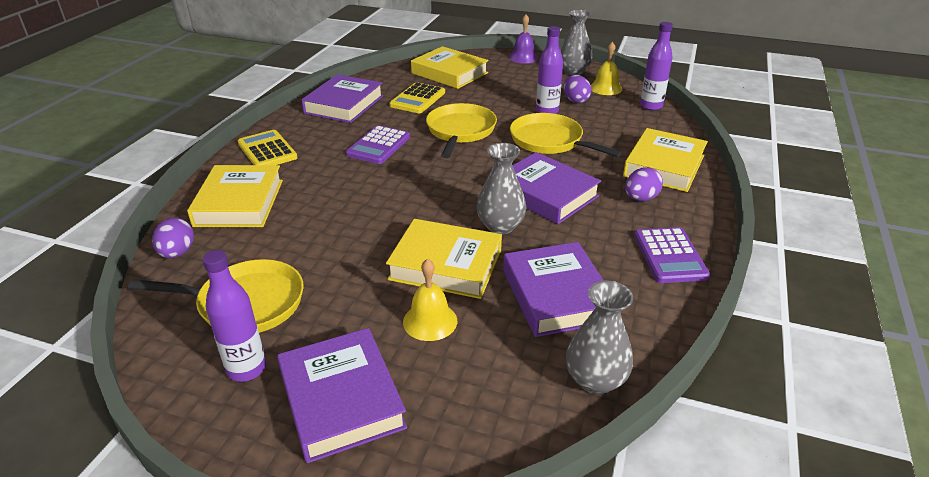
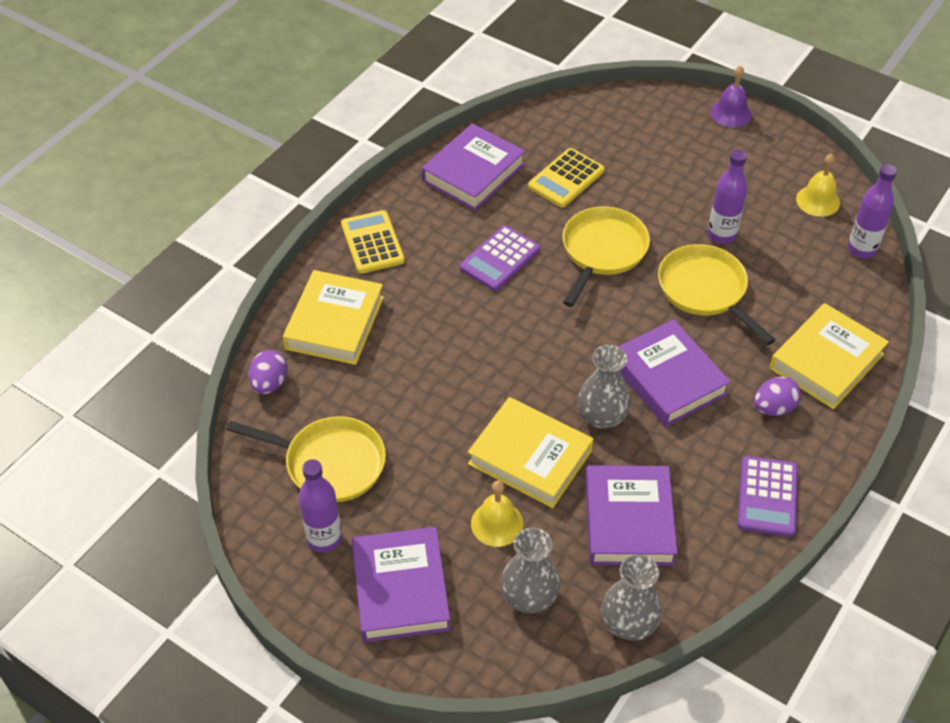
camera: 15 degrees right, 15 degrees up
(449, 73) = (620, 131): yellow book -> none
(573, 72) = (788, 157): grey vase -> grey vase (529, 597)
(575, 100) = (767, 219): purple egg -> none

